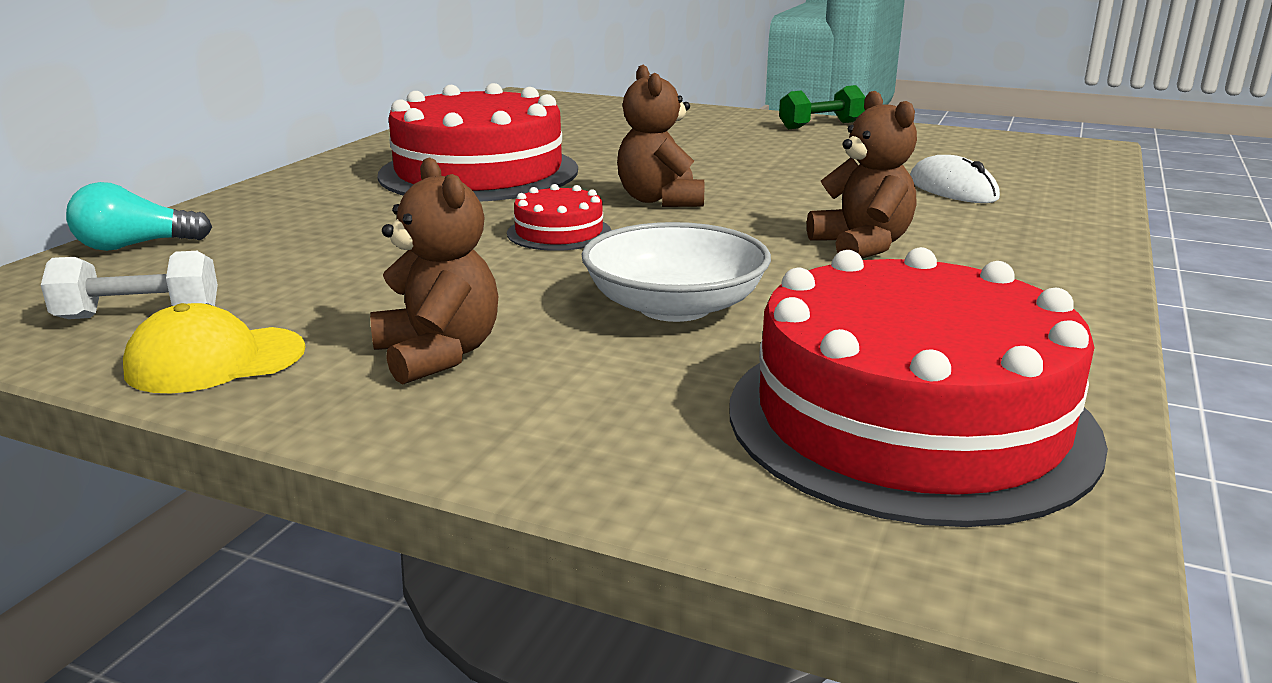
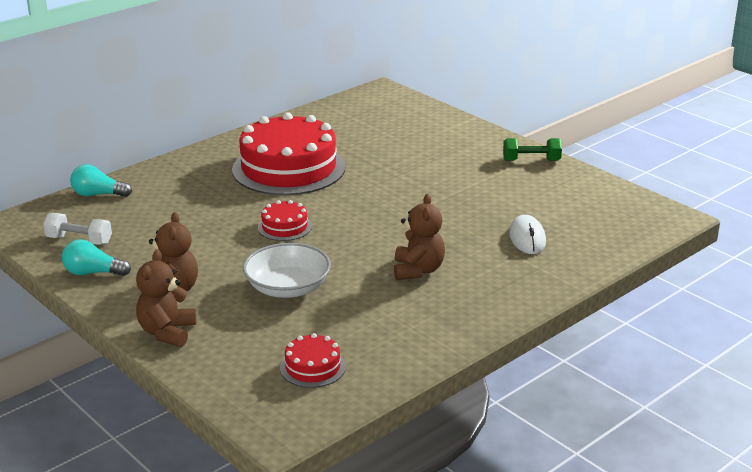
camera: 25 degrees right, 5 degrees up
(215, 360) = (93, 273): yellow cap -> turquoise light bulb
(660, 200) = (357, 213): brown teddy bear -> brown teddy bear (167, 332)
(910, 419) = (313, 367): red cake -> red cake, size x0.44

